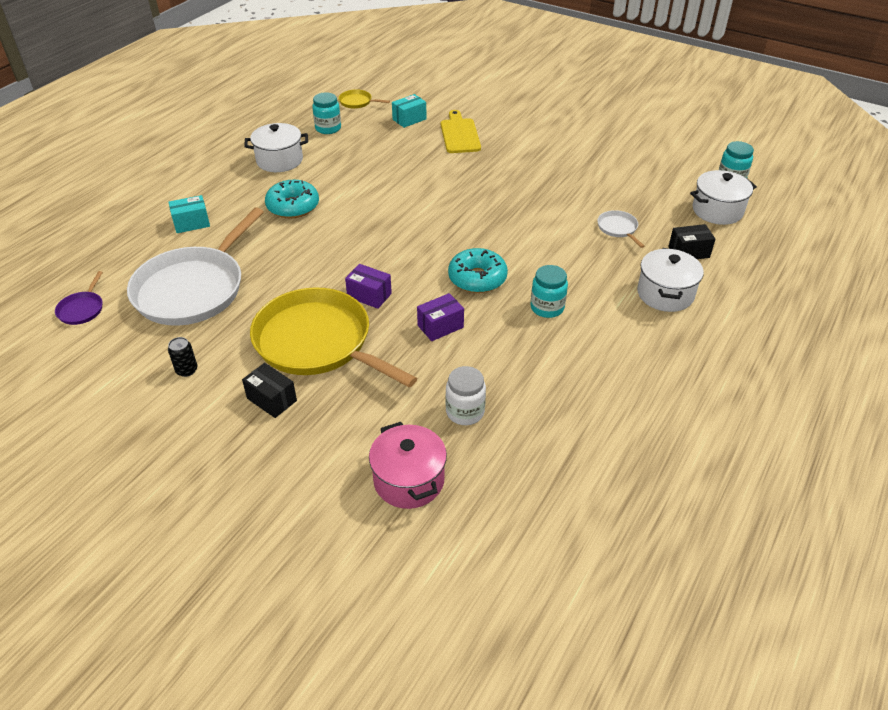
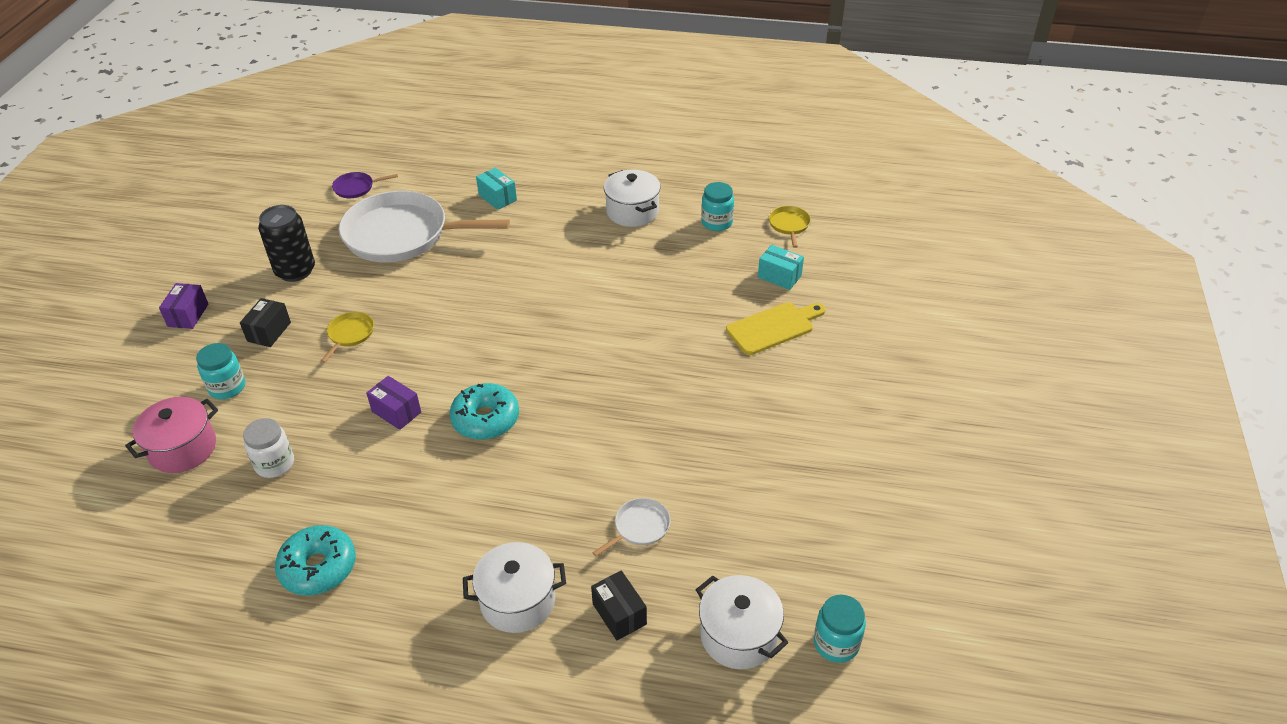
camera: 70 degrees right, 0 degrees up
(186, 370) = (295, 271): black can -> black can, size x2.08
(293, 206) = (554, 248): turquoise donut -> turquoise donut (318, 567)
(317, 342) = (350, 334): yellow pan -> yellow pan, size x0.40
(369, 295) = (429, 346): purple box -> purple box (188, 315)
(547, 308) = (453, 491): turquoise jar -> turquoise jar (227, 387)

